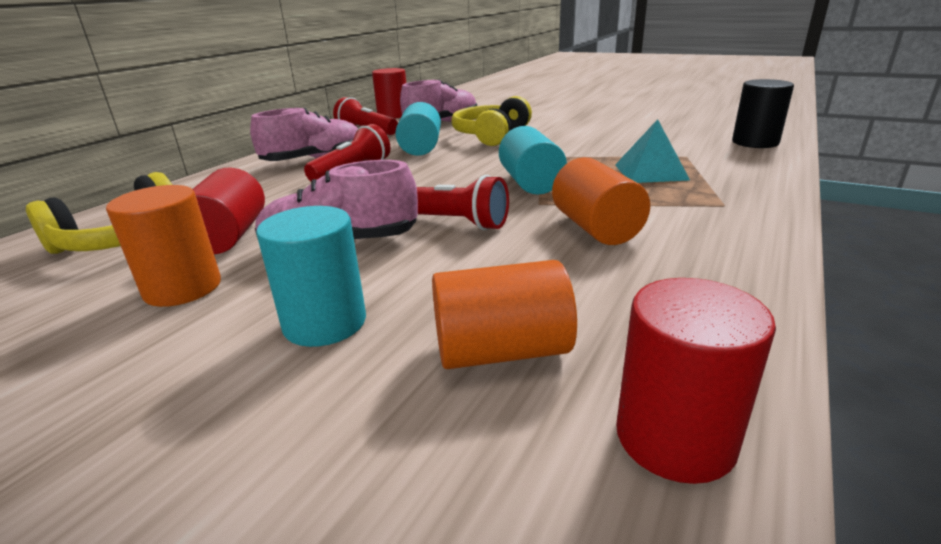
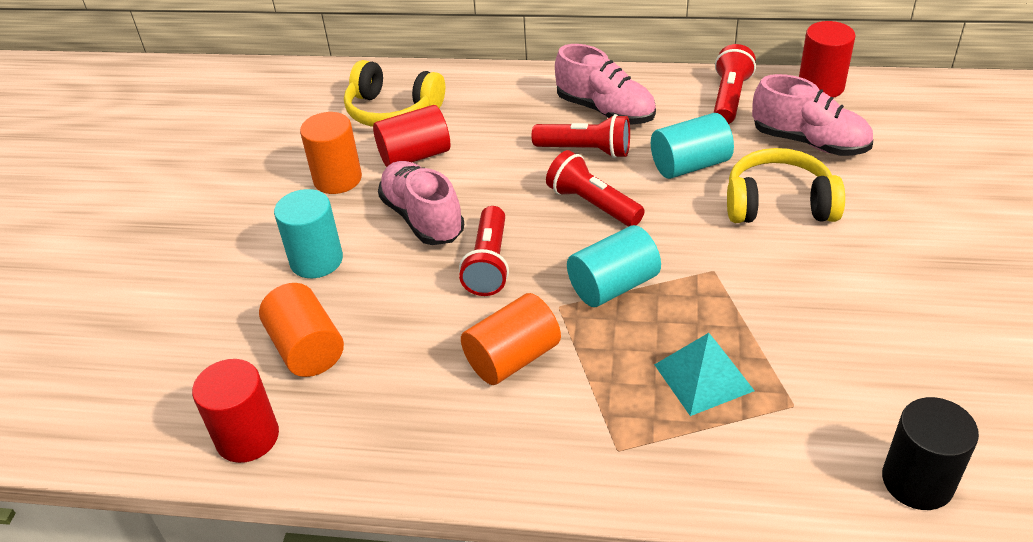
camera: 70 degrees right, 15 degrees up
(423, 177) = (592, 204): none -> red flashlight

